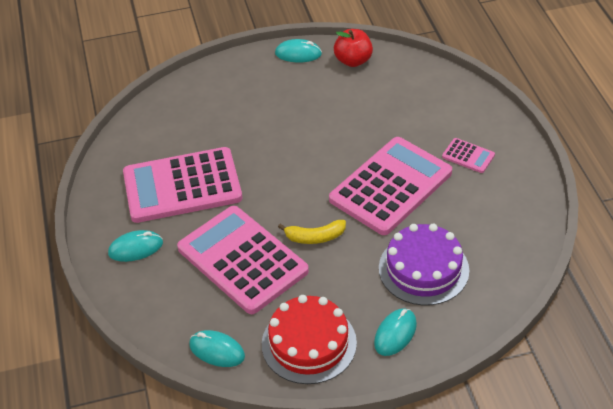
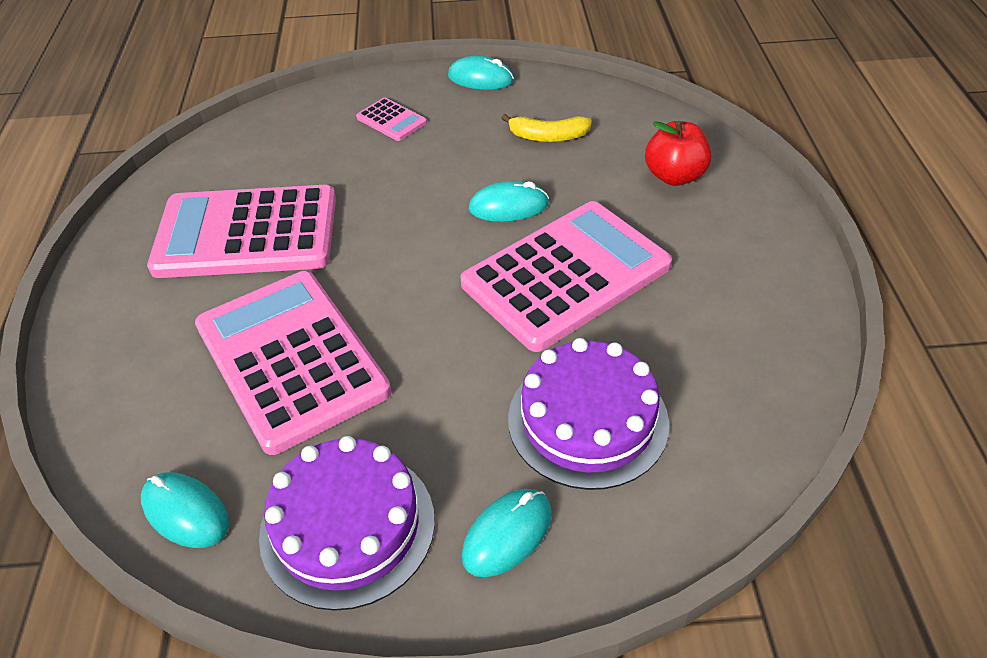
camera: 10 degrees right, 0 degrees up
(135, 248) = (136, 316): turquoise mouse -> turquoise mouse (508, 206)
(309, 343) = (347, 526): red cake -> purple cake
(315, 237) = (420, 339): yellow banana -> yellow banana (548, 136)
(353, 61) = (556, 95): red apple -> red apple (674, 176)
(468, 156) = (703, 245): pink calculator -> pink calculator (391, 120)

